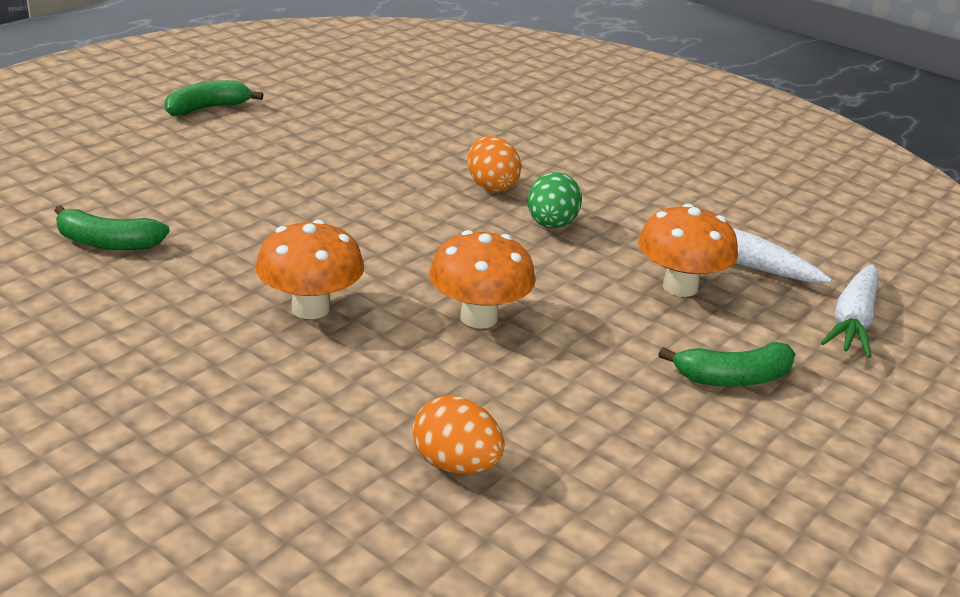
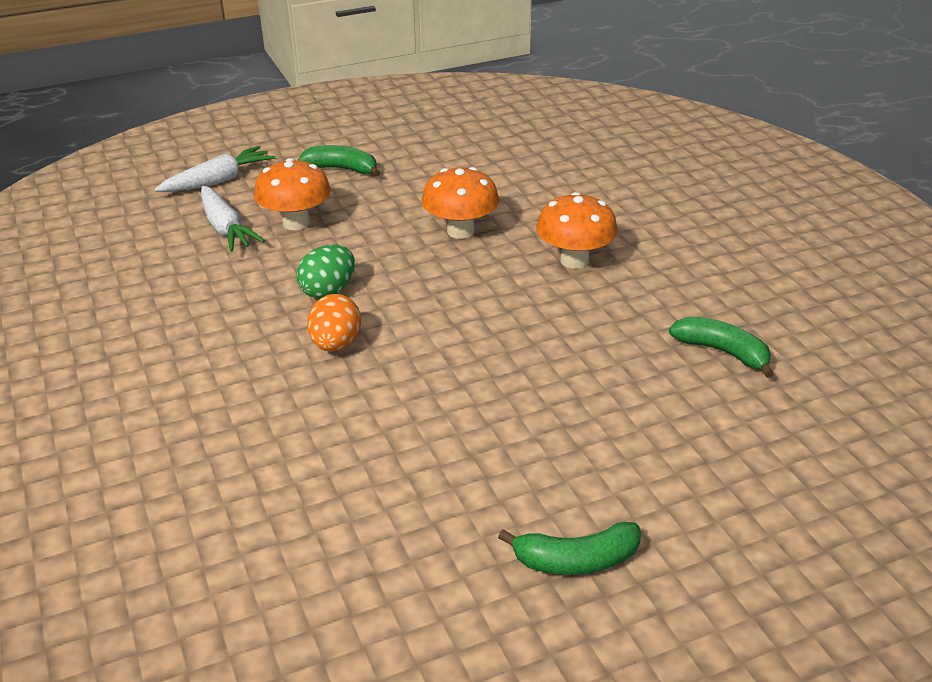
camera: 150 degrees left, 5 degrees up
(456, 464) = (540, 164): orange egg -> none

